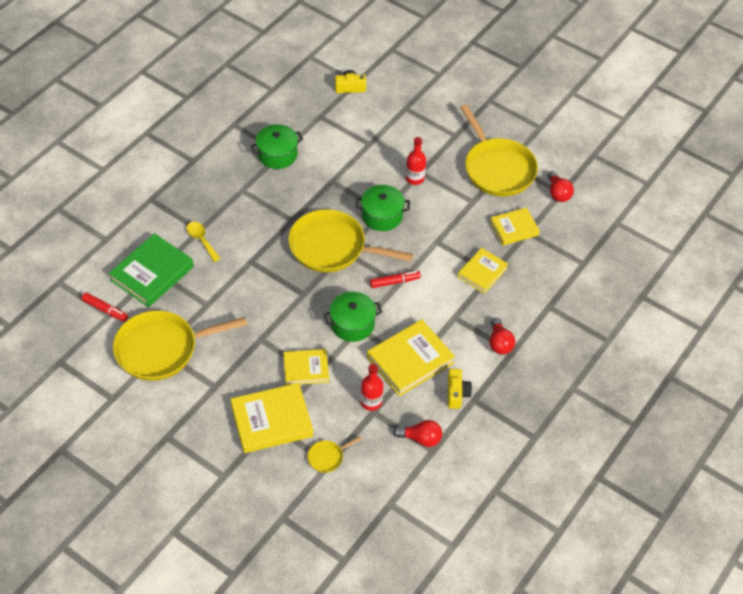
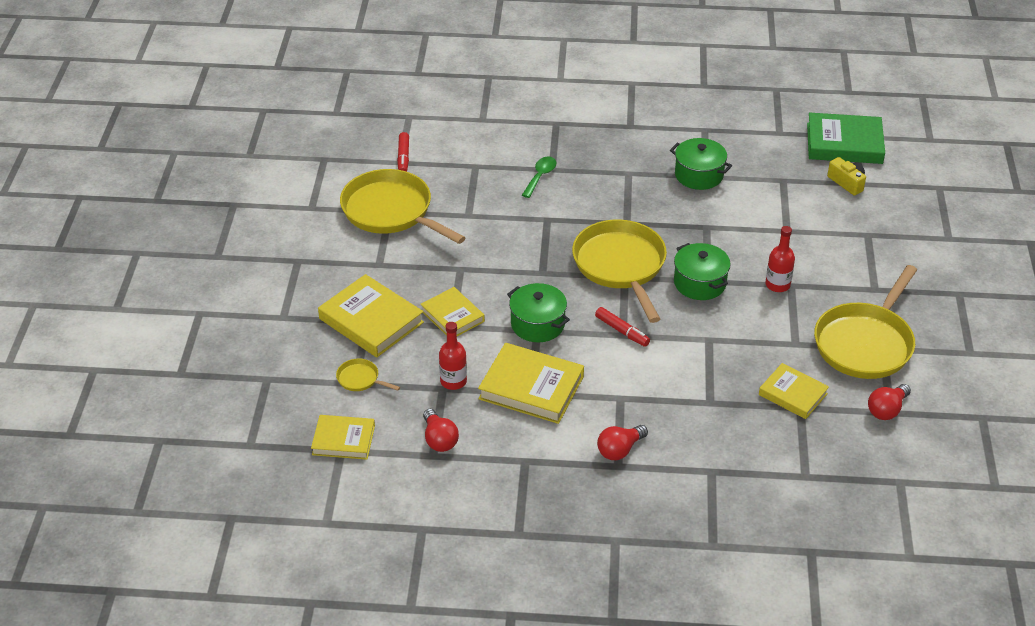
camera: 60 degrees right, 10 degrees down
(152, 273) = (471, 165): green book -> green book (844, 143)
(201, 240) = (540, 176): yellow spoon -> green spoon
(457, 393) = (521, 443): yellow camera -> none
(482, 272) = (703, 394): yellow book -> yellow book (343, 440)

